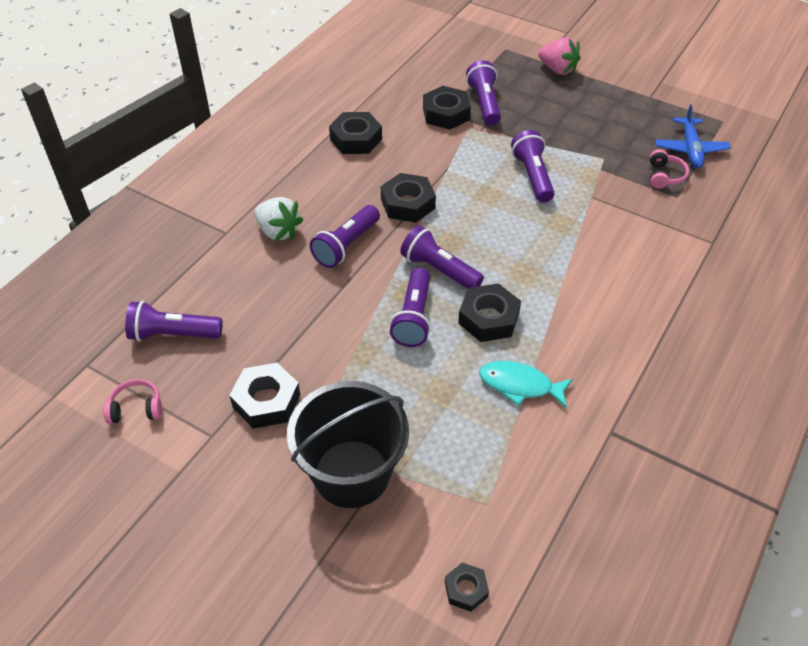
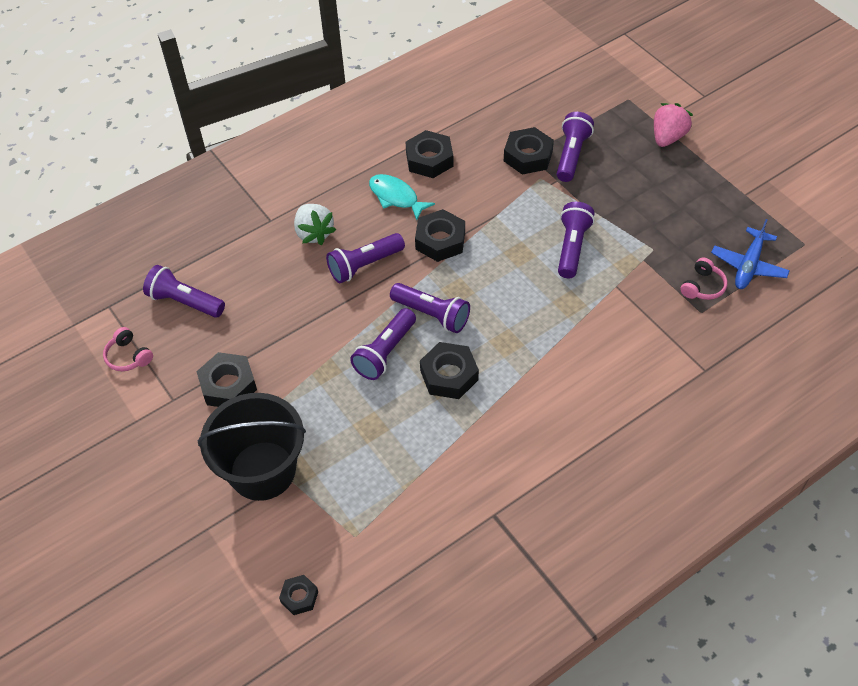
camera: 25 degrees right, 5 degrees up
(136, 408) = (128, 356): pink headphones -> pink headphones turned 150 degrees counterclockwise
(439, 270) = (432, 315): purple flashlight -> purple flashlight turned 150 degrees clockwise
(520, 385) = (440, 445): turquoise fish -> turquoise fish (396, 197)
(557, 70) = (668, 137): pink strawberry -> pink strawberry turned 120 degrees counterclockwise

